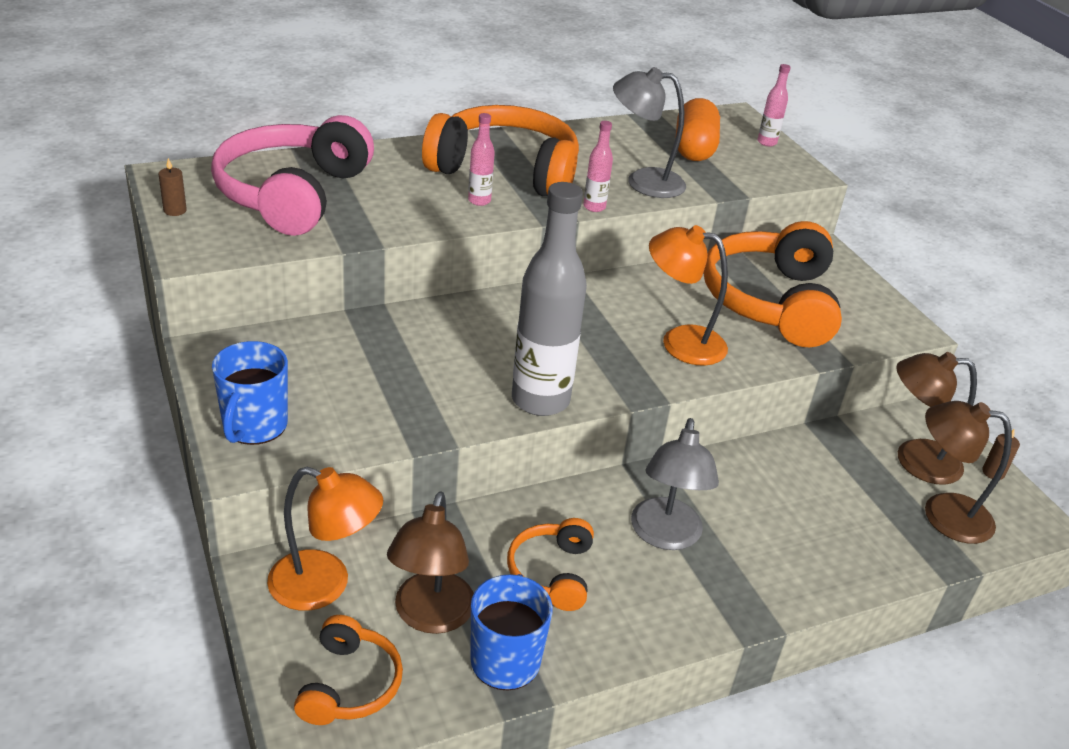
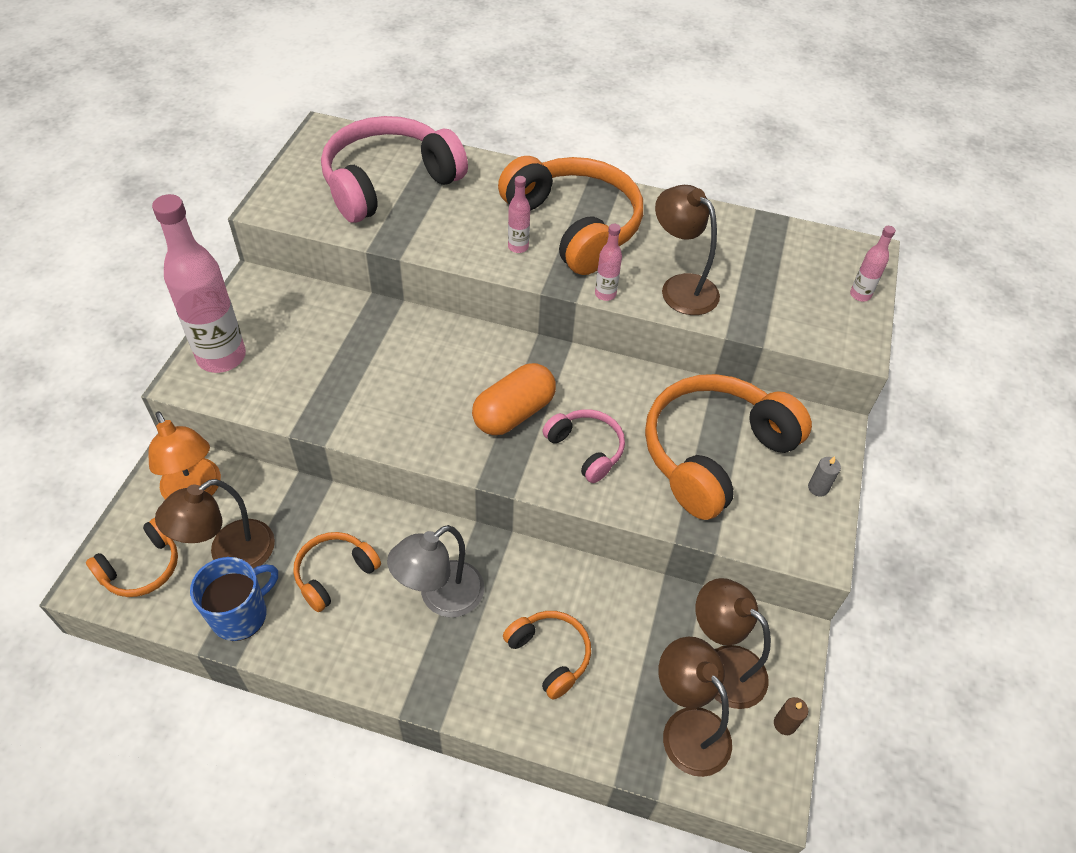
camera: 40 degrees right, 15 degrees up
(175, 210) = (298, 165): brown candle -> none
(254, 426) = (221, 357): blue mug -> pink bottle
(540, 400) = (420, 440): grey bottle -> none
(643, 182) = (681, 287): grey lamp -> brown lamp
(680, 342) = (586, 449): orange lamp -> pink headphones
(694, 149) = (774, 272): orange capsule -> orange capsule (514, 413)
(797, 525) = (550, 655): none -> orange headphones
(862, 291) = (818, 488): none -> grey candle

